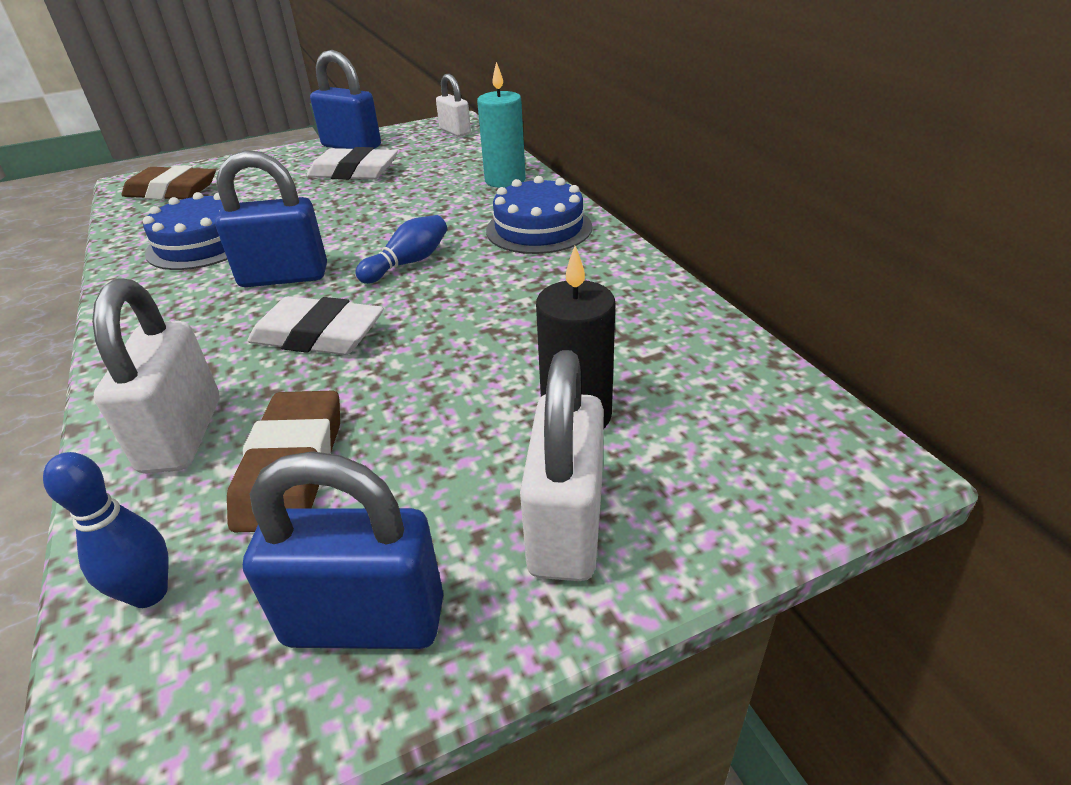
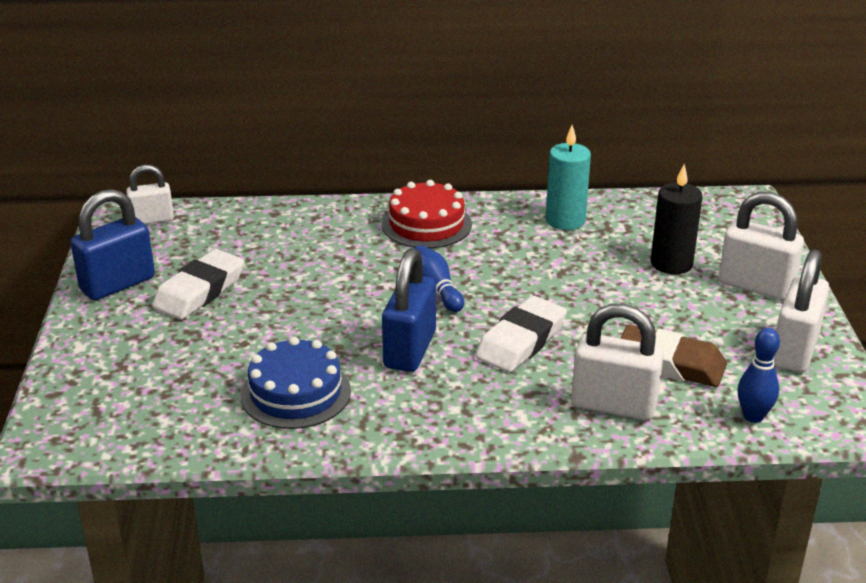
camera: 70 degrees left, 5 degrees down
(172, 191) = (118, 413): brown eraser -> none
(365, 621) = (794, 350): blue padlock -> white padlock
(505, 180) = (314, 219): turquoise candle -> turquoise candle (565, 220)
(539, 228) = (426, 224): blue cake -> red cake

